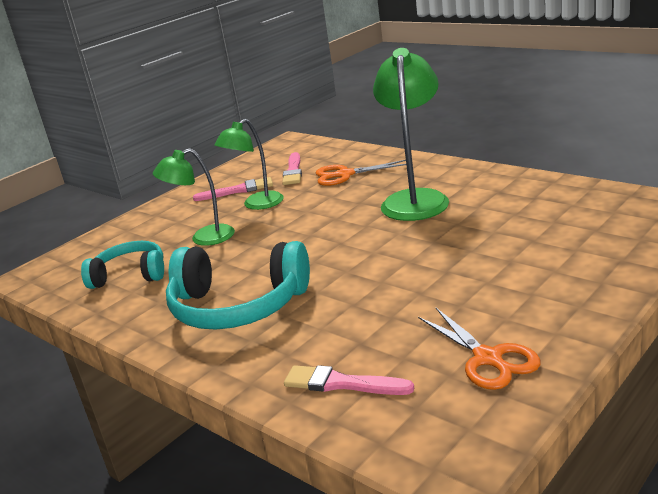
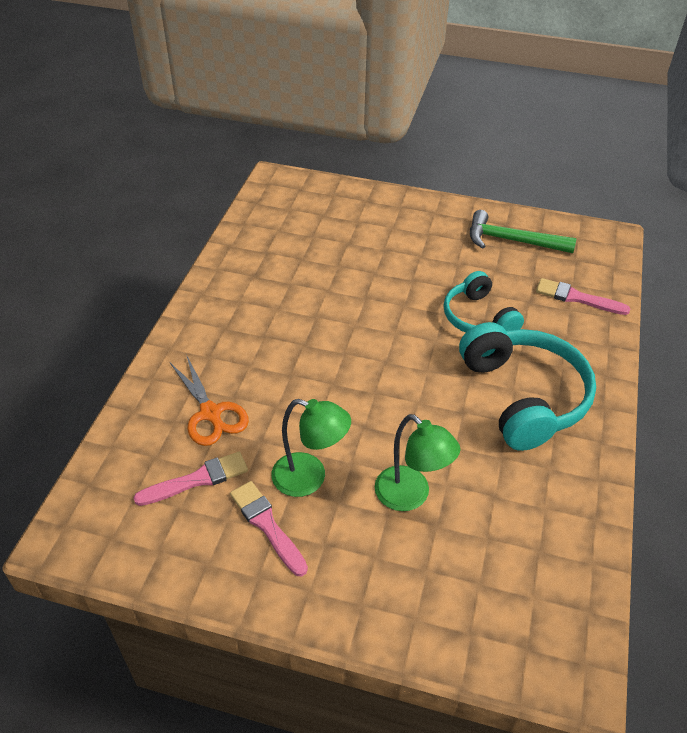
camera: 120 degrees left, 20 degrees up
(130, 275) = (517, 532): turquoise headphones -> turquoise headphones (478, 318)
(342, 383) = (577, 298): pink brush -> pink brush turned 120 degrees clockwise
(415, 199) = (278, 330): green lamp -> none
(488, 358) = (512, 241): orange scissors -> green hammer

